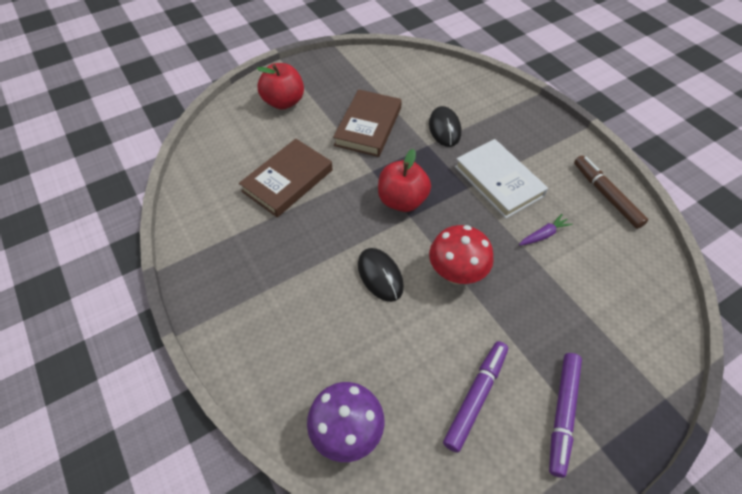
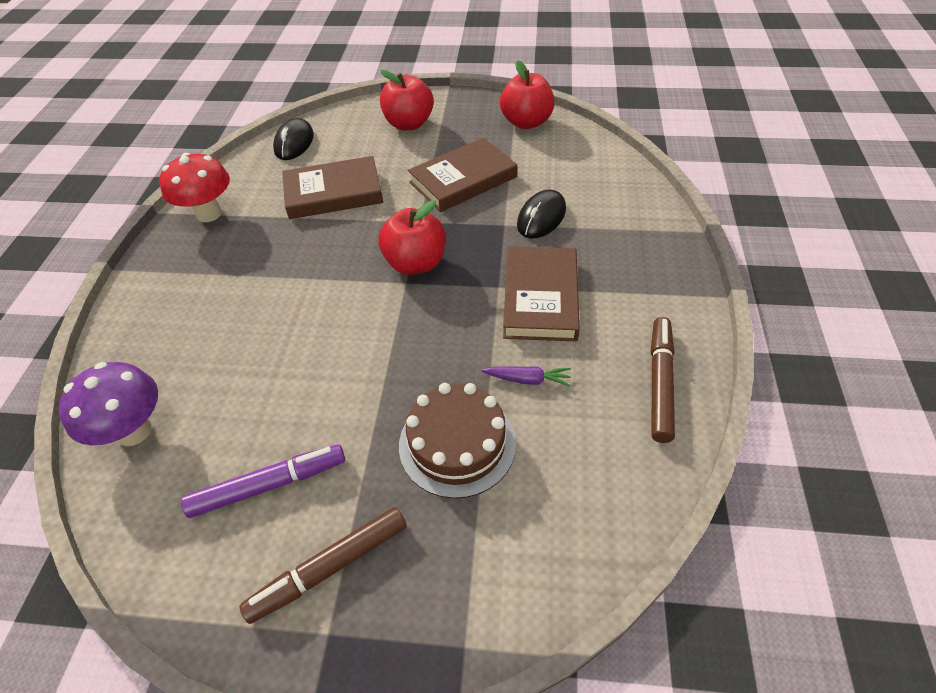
camera: 40 degrees right, 5 degrees down
(365, 65) = (526, 122): none -> red apple
(380, 275) = (315, 318): black mouse -> black mouse (294, 143)
(456, 274) = (387, 360): red mushroom -> red mushroom (209, 213)
(498, 181) = (540, 298): white book -> brown book
(548, 296) = (457, 444): none -> brown cake
(562, 414) = (330, 568): purple marker -> brown marker

